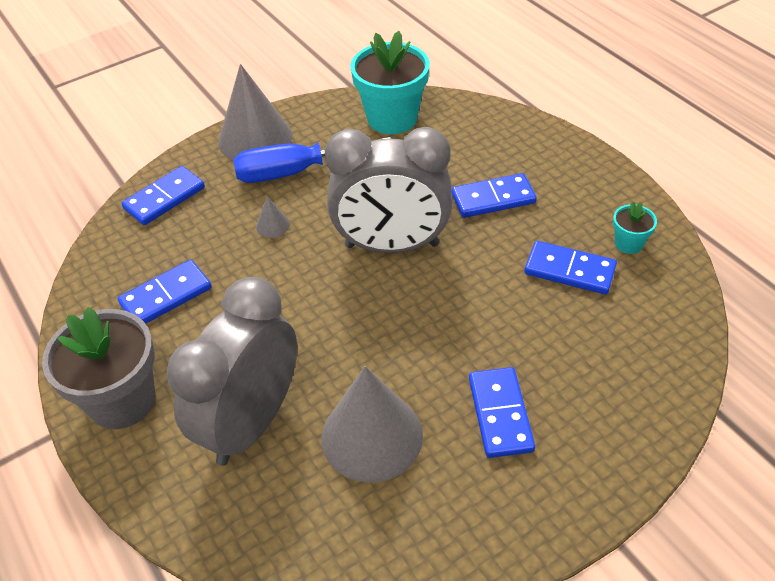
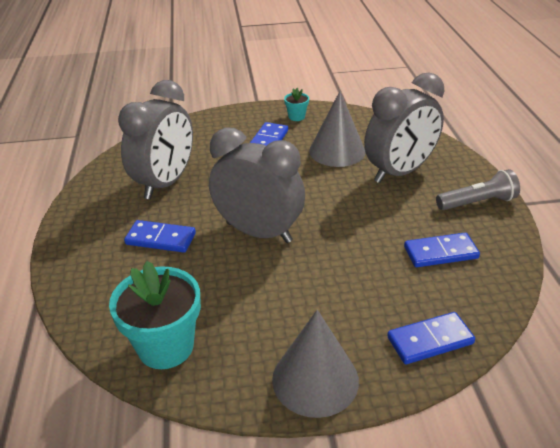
camera: 155 degrees left, 10 degrees down
(122, 400) = (477, 202): grey flower pot -> grey flashlight
(272, 225) = (338, 278): grey cone -> none
(296, 171) = (294, 321): blue screwdriver -> none
(569, 270) = (165, 183): blue domino -> grey clock
(628, 243) = (115, 185): turquoise flower pot -> turquoise flower pot (296, 117)

